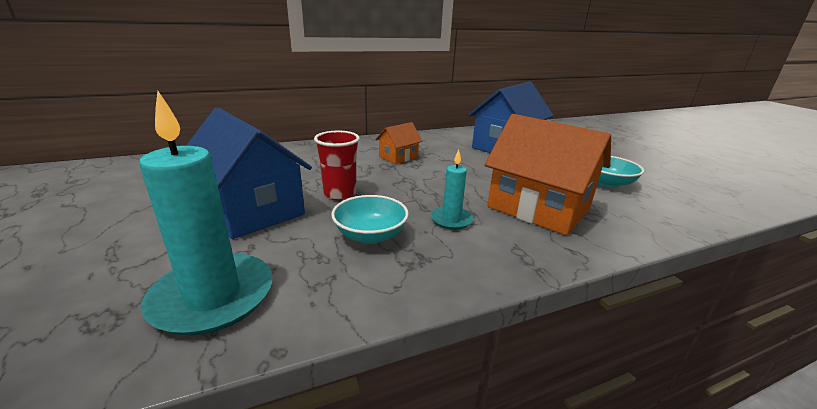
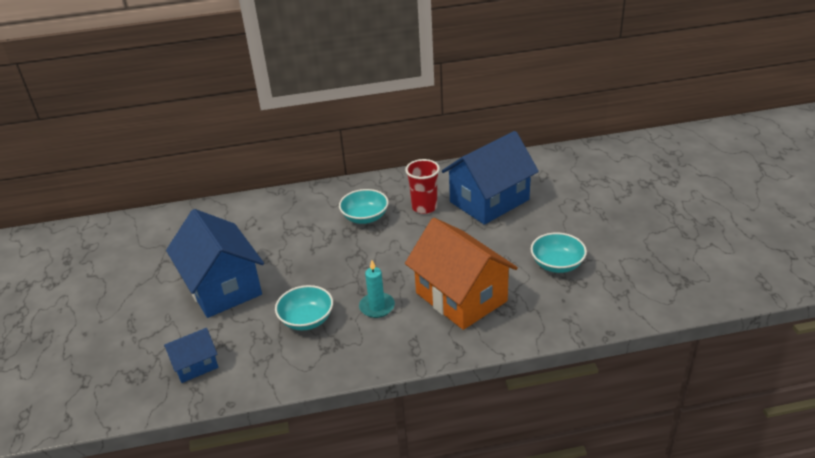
camera: 15 degrees right, 10 degrees up
(213, 297) = (195, 365): turquoise candle -> blue house
(340, 194) = (295, 271): red cup -> red cup (424, 207)
(398, 157) = (365, 217): orange house -> turquoise bowl

